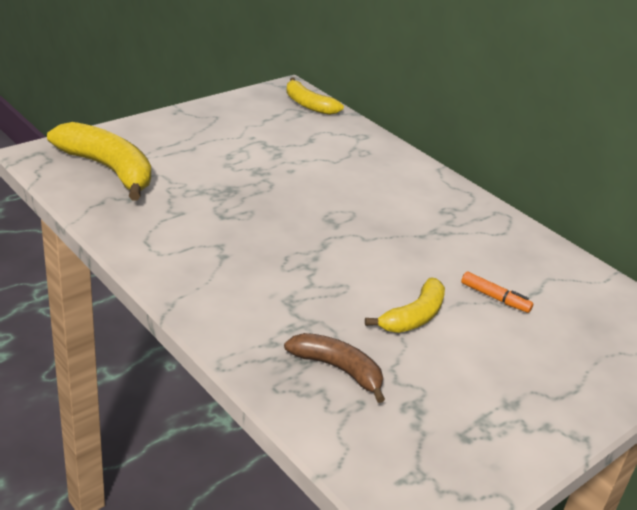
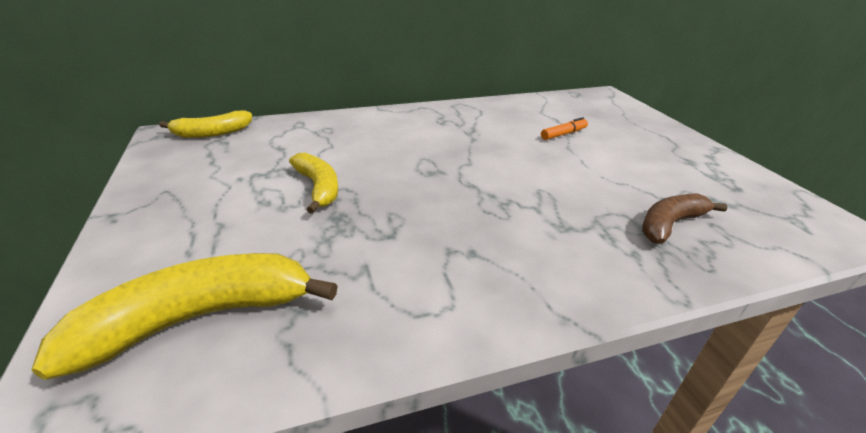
camera: 65 degrees left, 0 degrees up
(414, 317) = (588, 170): yellow banana -> yellow banana (318, 188)

